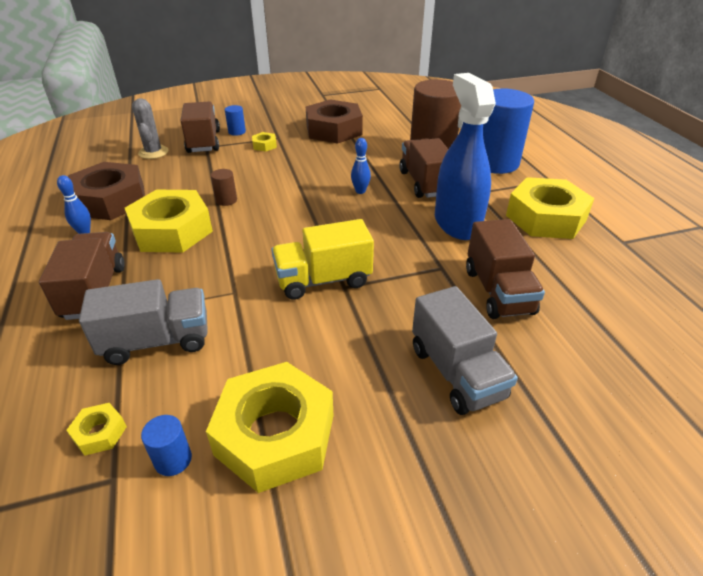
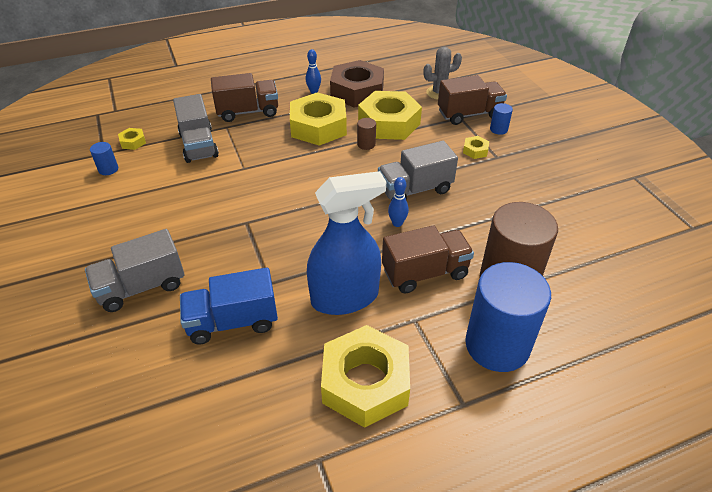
camera: 85 degrees right, 5 degrees up
(275, 434) = (113, 203): yellow nut -> yellow nut (389, 123)
(313, 179) = (415, 190): none -> grey truck
(323, 280) = (255, 210): yellow truck -> none
(334, 130) = (533, 194): brown nut -> none
(498, 291) = (232, 322): brown truck -> blue truck

